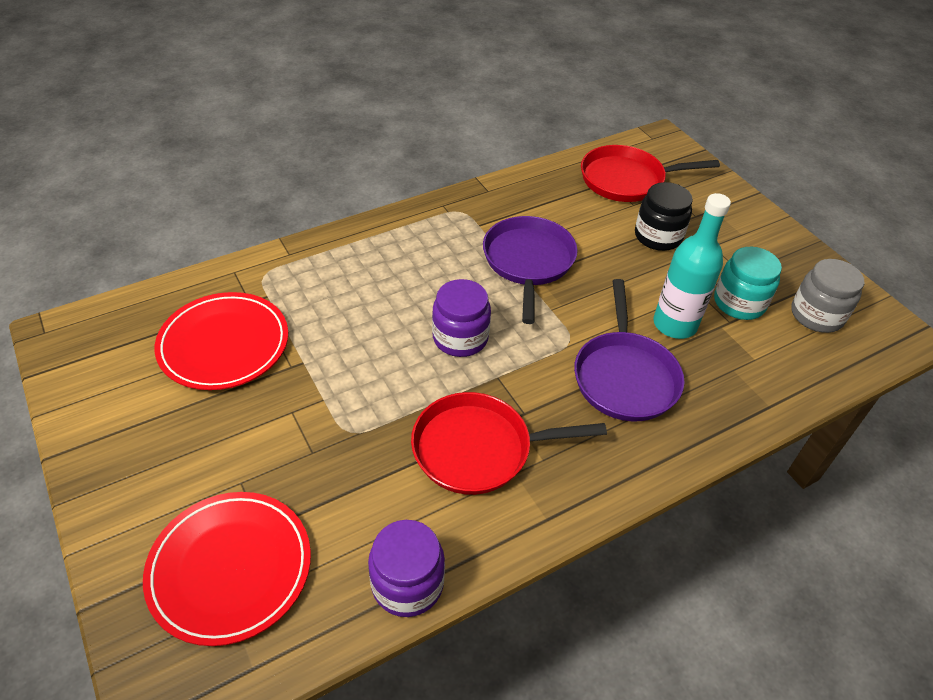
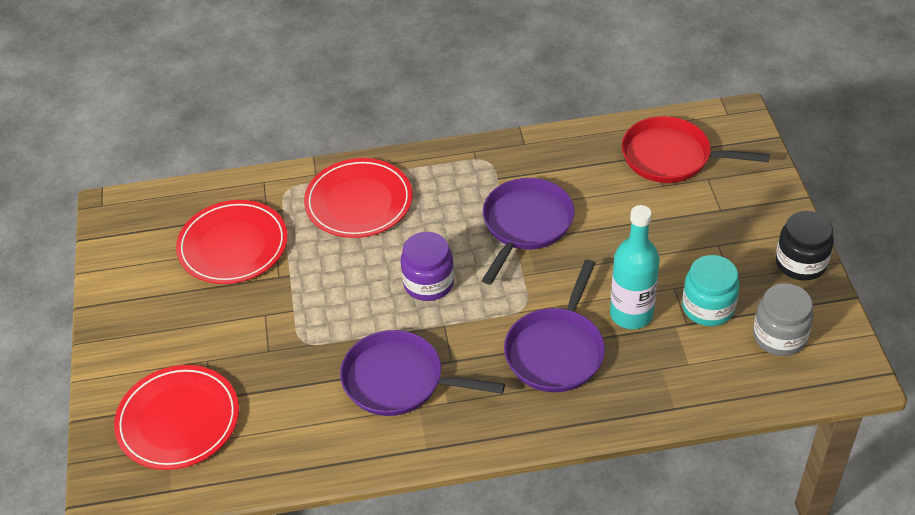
camera: 25 degrees right, 0 degrees up
(348, 272) = (359, 202): none -> red plate
(407, 584) = (298, 466): purple jar -> none
(478, 449) = (399, 380): red pan -> purple pan
(658, 236) = (667, 224): black jar -> black jar (800, 263)

